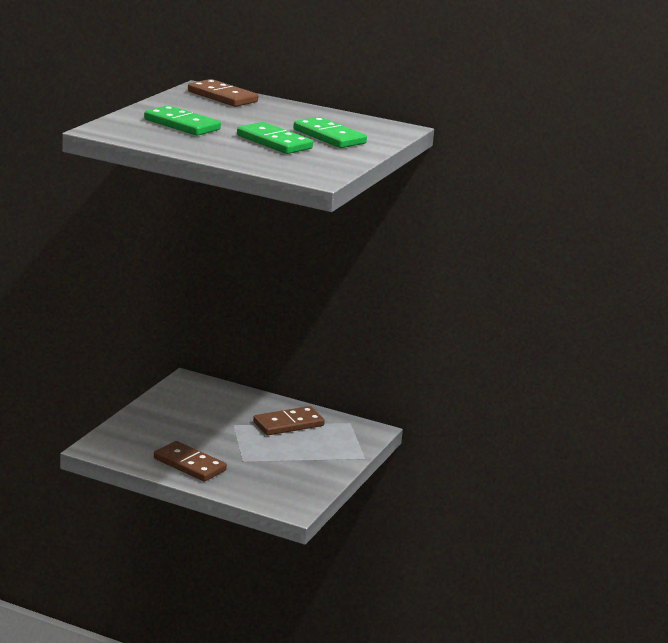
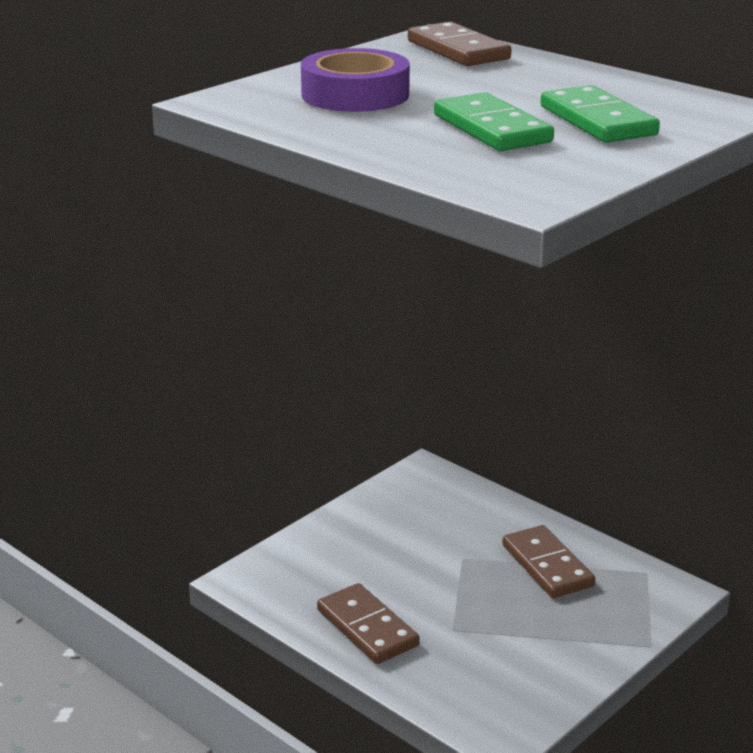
camera: 20 degrees right, 5 degrees up
(182, 124) = (355, 95): green domino -> purple tape
(288, 424) = (547, 565): brown domino -> brown domino turned 75 degrees clockwise

